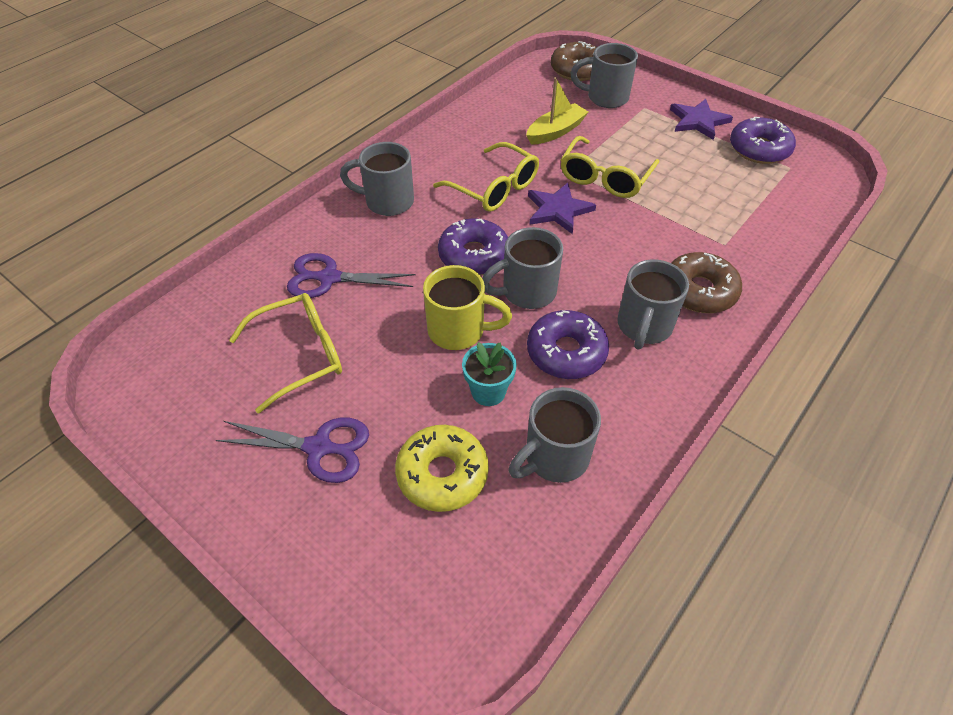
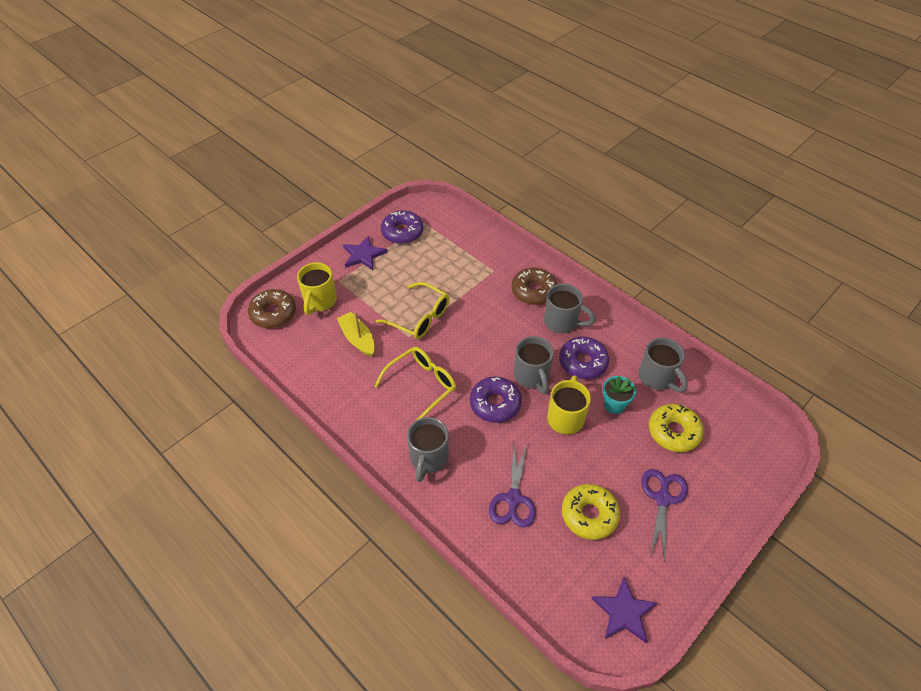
camera: 85 degrees left, 0 degrees up
(299, 355) = (589, 515): yellow glasses -> yellow donut
(558, 210) = (452, 349): purple star -> purple star (624, 612)
(605, 98) = (319, 301): grey mug -> yellow mug

